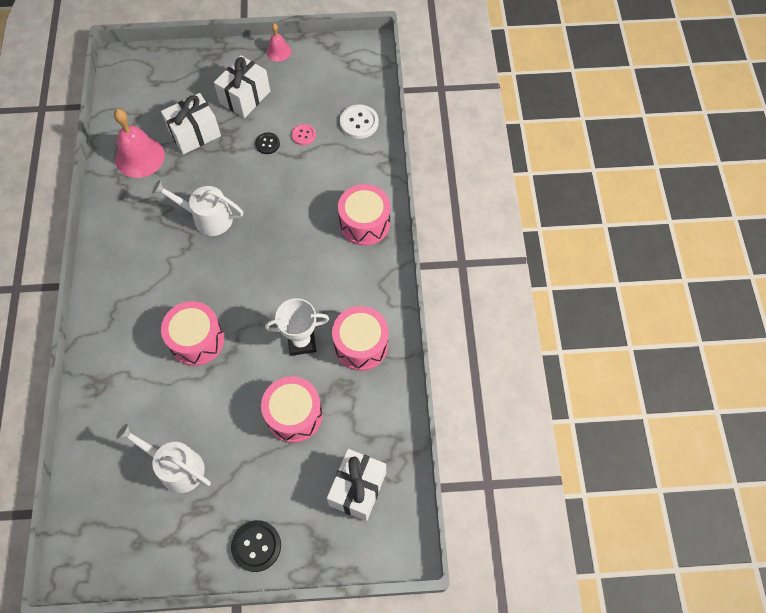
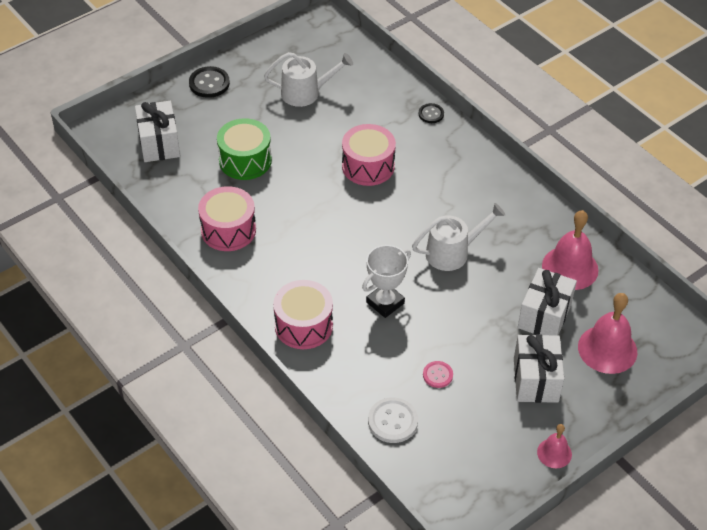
camera: 145 degrees right, 15 degrees down
(179, 90) = (607, 349): none -> pink bell
(267, 144) = (465, 346): black button -> black button (431, 114)
(294, 415) = (245, 160): pink drum -> green drum
(301, 342) = (281, 207): white trophy -> white trophy (385, 303)

